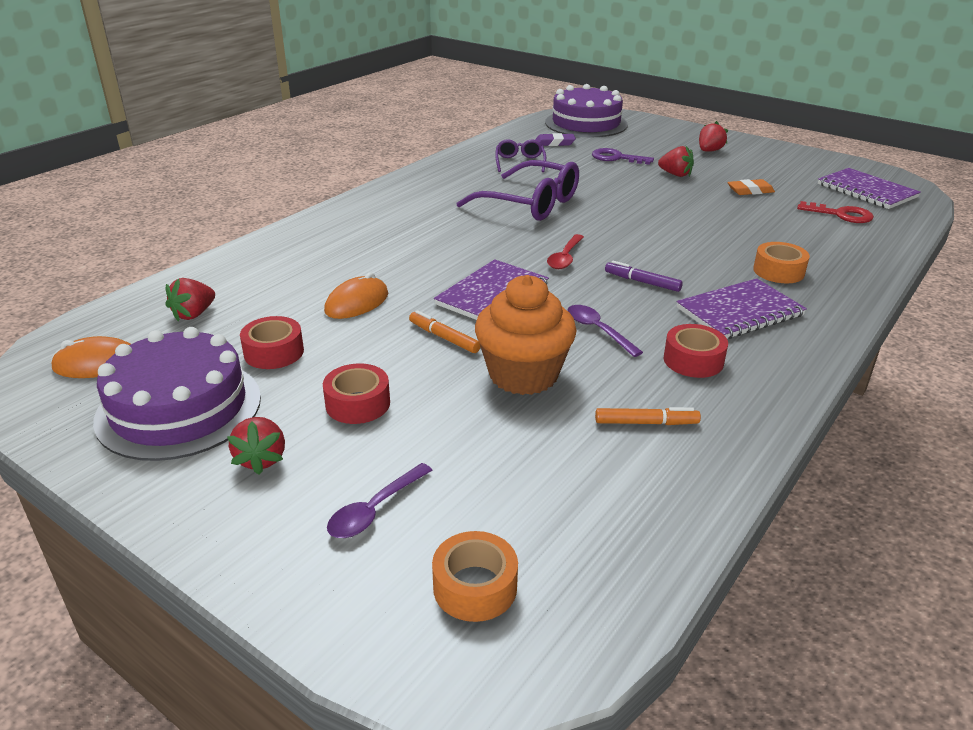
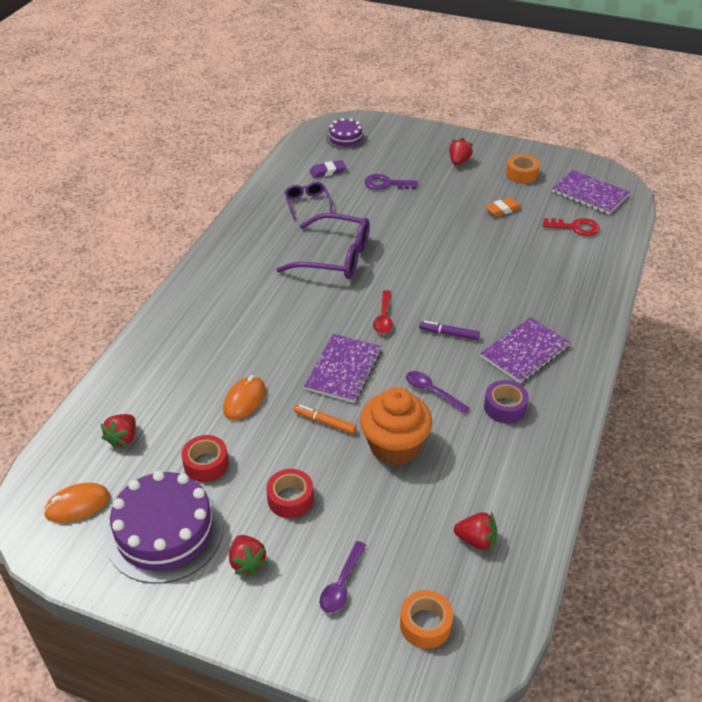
camera: 15 degrees left, 10 degrees up
(586, 123) = (345, 138): purple cake -> purple cake, size x0.54
(646, 423) = (489, 471): orange marker -> none
(675, 174) = (439, 198): red strawberry -> red strawberry (476, 540)
(693, 360) = (505, 407): red tape -> purple tape
(778, 271) = (543, 302): orange tape -> orange tape (521, 174)

